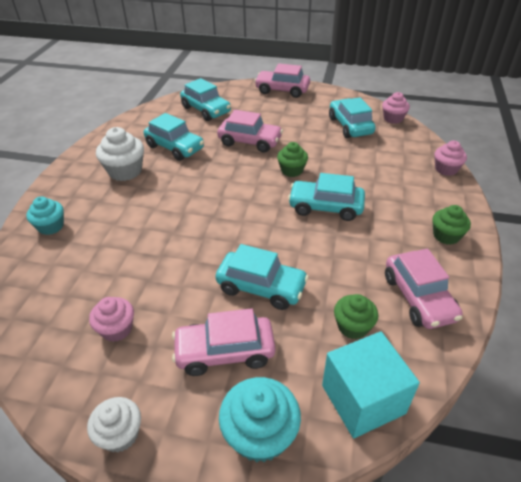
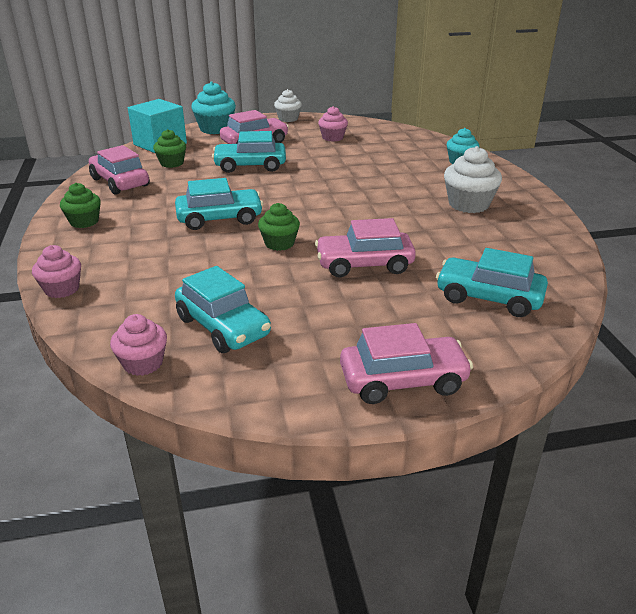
camera: 155 degrees right, 10 degrees down
(175, 147) = (452, 237): turquoise car -> none

